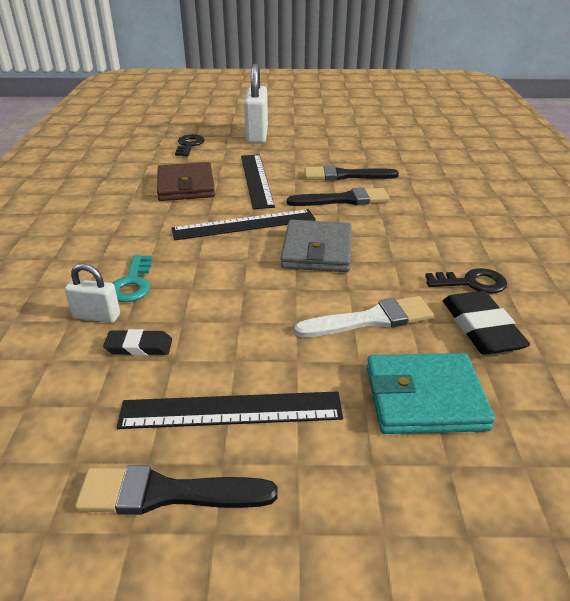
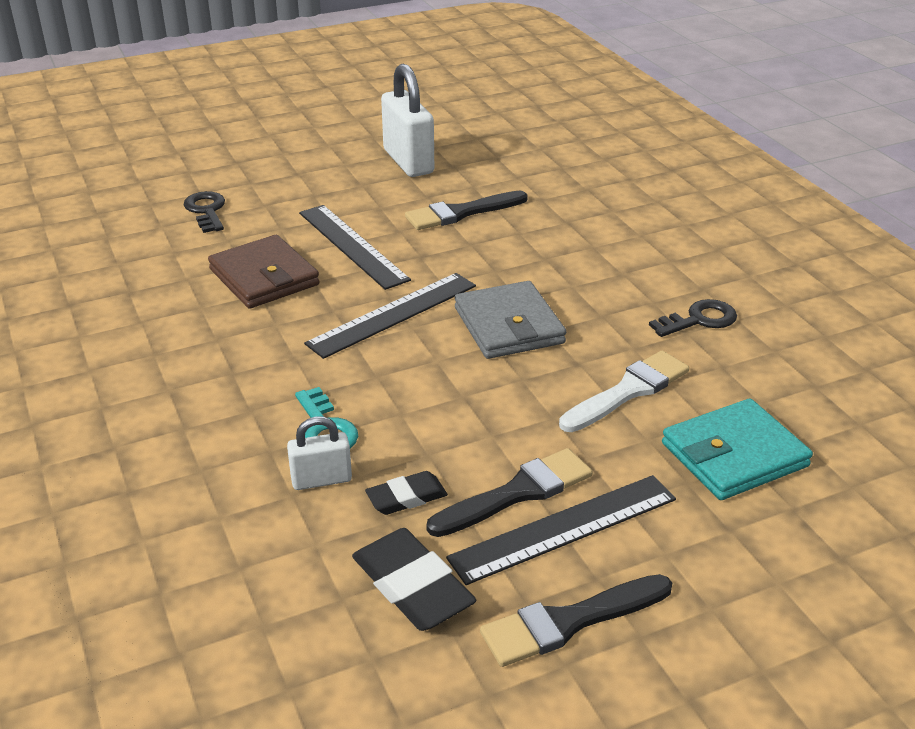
camera: 25 degrees left, 0 degrees up
(257, 135) = (291, 173): white padlock -> white padlock (408, 162)
(344, 200) = (487, 249): black brush -> black brush (517, 493)
(481, 328) = (739, 368): black eraser -> black eraser (412, 586)

